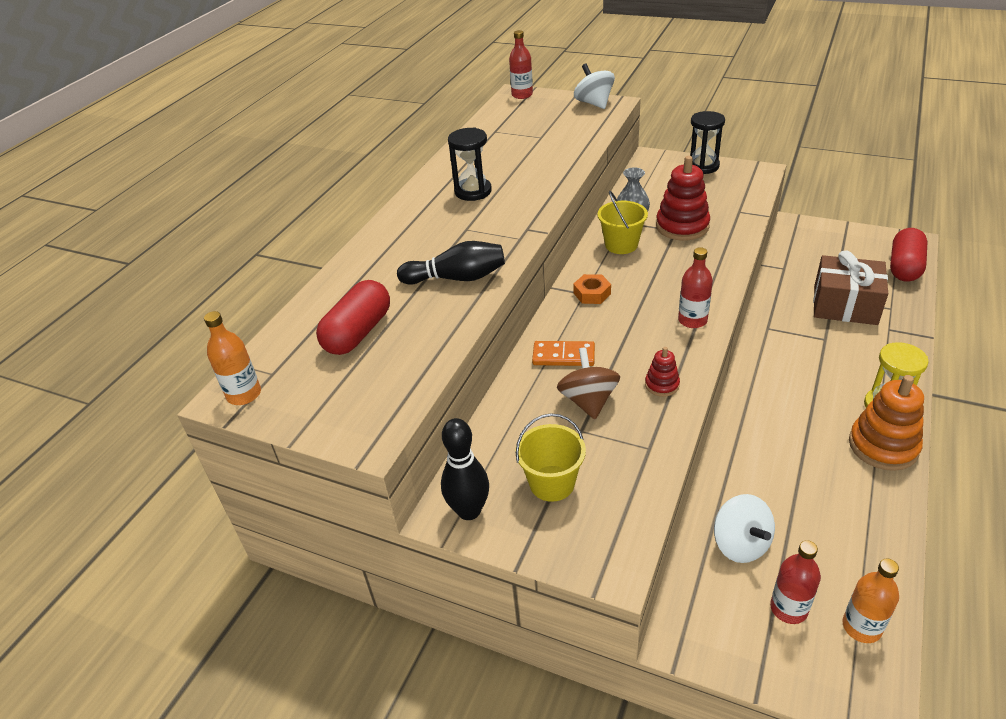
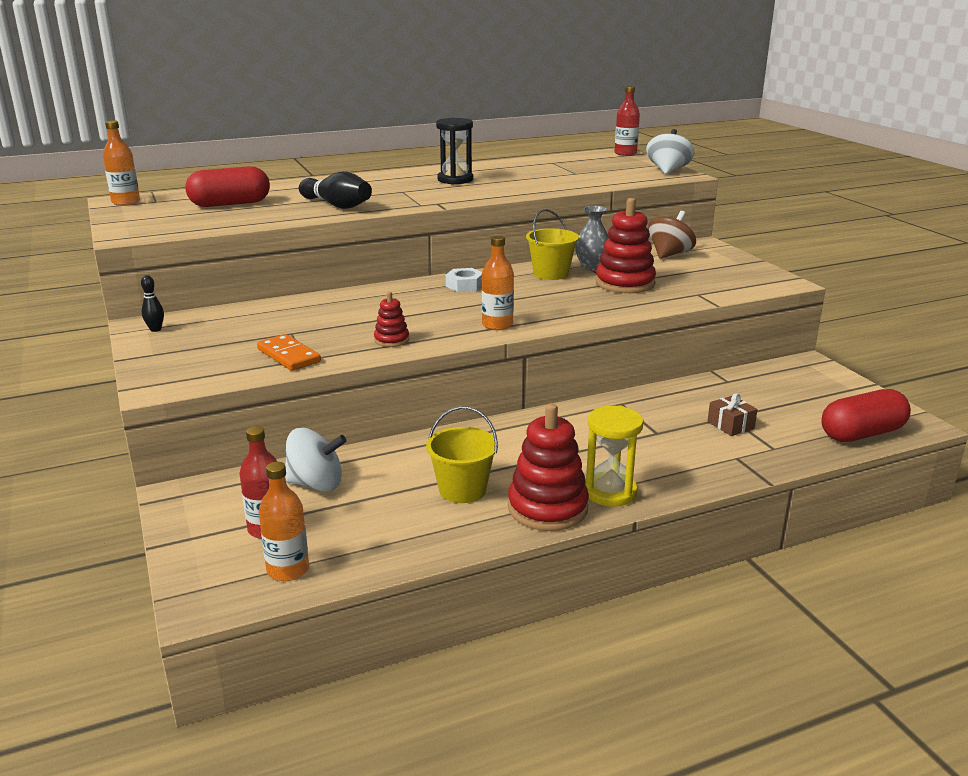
camera: 40 degrees right, 15 degrees down
(469, 511) = (155, 329): black bowling pin -> black bowling pin, size x0.51
(552, 483) = (219, 342): yellow bucket -> yellow bucket (462, 490)
(563, 356) = (369, 301): orange domino -> orange domino (289, 356)
(588, 401) = (329, 324): brown spinning top -> brown spinning top (669, 254)
(592, 293) = (464, 285): orange nut -> white nut
(692, 320) = (497, 325): red bottle -> orange bottle
(702, 166) = (737, 262): black hourglass -> none
(740, 544) = (316, 484): white spinning top -> white spinning top turned 105 degrees counterclockwise
(845, 305) = (730, 425): brown gift -> brown gift, size x0.46
(883, 446) = (547, 508): orange stacking toy -> red stacking toy

